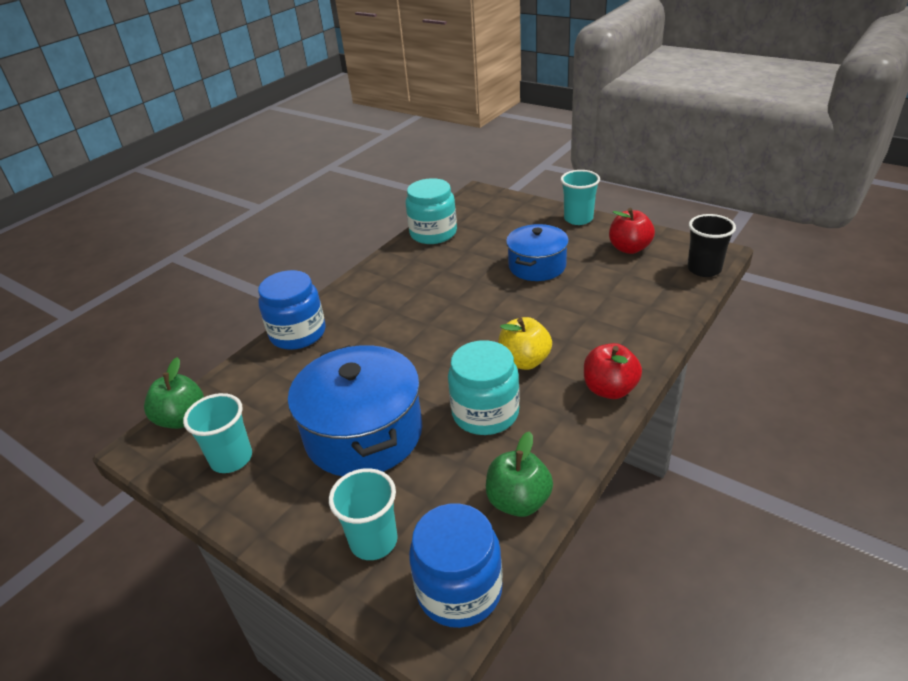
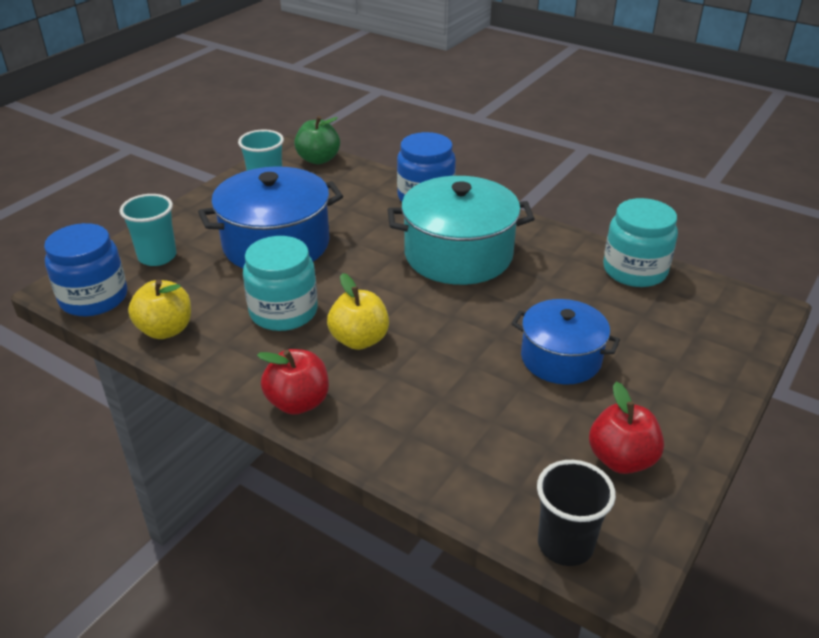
camera: 85 degrees right, 0 degrees up
(401, 312) = (458, 254): none -> turquoise pot
(518, 501) = (165, 330): green apple -> yellow apple
(578, 219) = (707, 409): turquoise cup -> none

